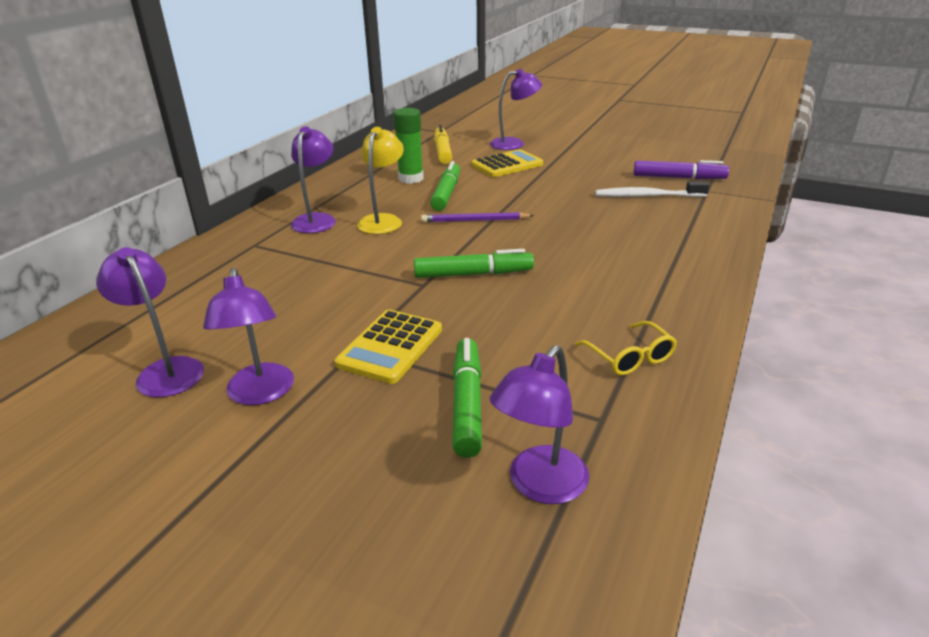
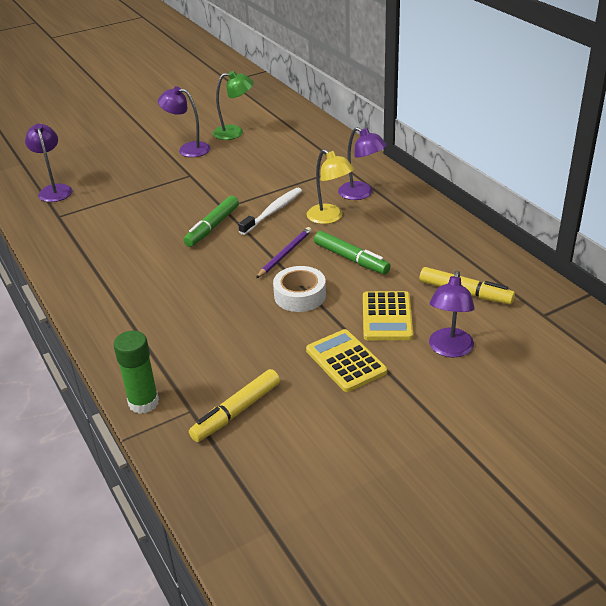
camera: 125 degrees right, 5 degrees up
(165, 370) = (235, 132): purple lamp -> green lamp
(390, 347) = (179, 183): yellow calculator -> yellow calculator (346, 361)
(411, 179) = (404, 252): green glue stick -> green glue stick (143, 402)
(467, 403) = (114, 190): green marker -> none
(526, 197) = (300, 295): none -> white tape
(629, 357) = (76, 242): yellow glasses -> none
(647, 196) = (224, 363): white toothbrush -> white toothbrush (273, 211)
(678, 178) = (236, 412): purple marker -> yellow marker

